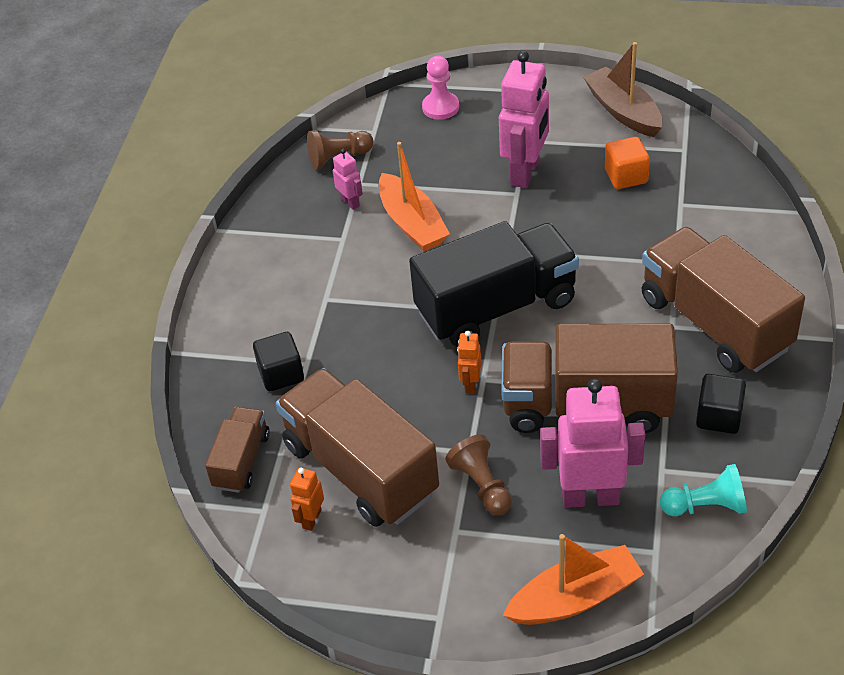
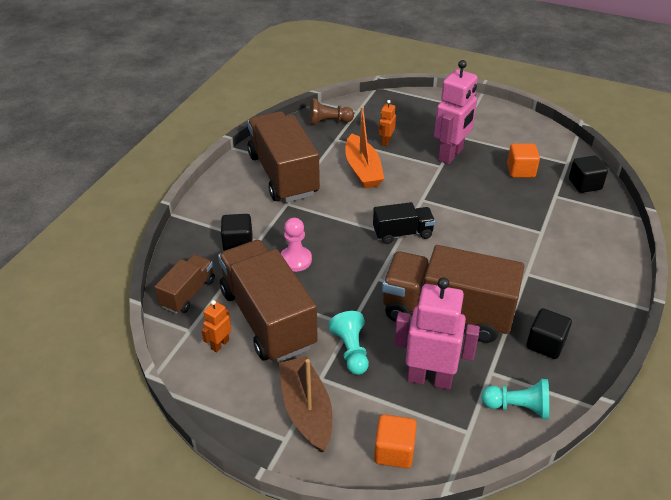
camera: 10 degrees right, 5 degrees down
(350, 202) = (326, 149): pink robot -> none
(440, 107) = (406, 106): pink pawn -> pink pawn (295, 260)
(470, 384) = (367, 279): orange robot -> orange robot (386, 141)
(482, 485) = (351, 351): brown pawn -> turquoise pawn
(496, 307) = (402, 233): black truck -> black truck, size x0.51
(575, 598) = (394, 451): orange boat -> orange cube
(623, 111) = (530, 131): brown boat -> brown boat (306, 410)
(715, 178) = (585, 184): none -> black cube
(715, 323) = (559, 278): brown truck -> brown truck (283, 175)

